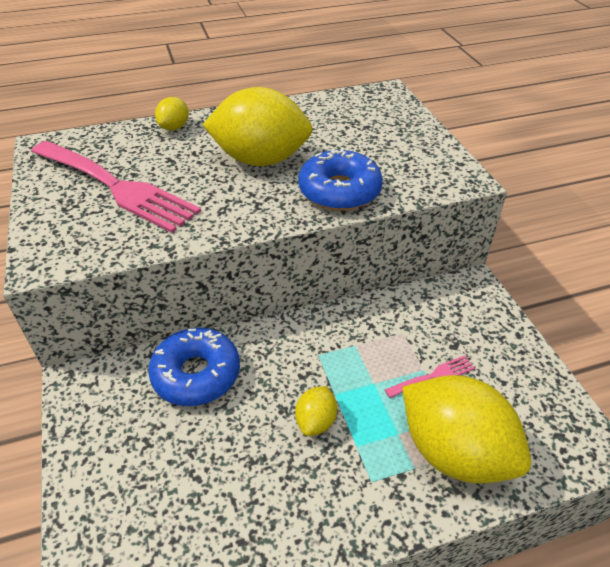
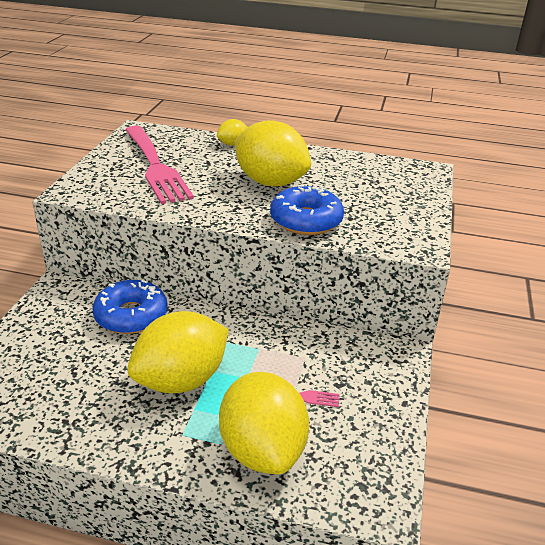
camera: 30 degrees right, 10 degrees down
(316, 421) = (181, 380): yellow lemon -> yellow lemon, size x2.20

